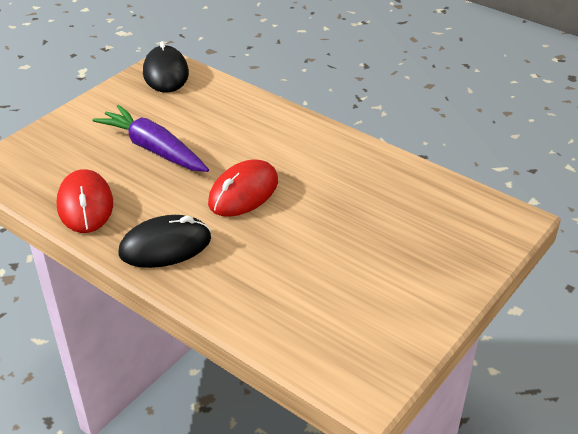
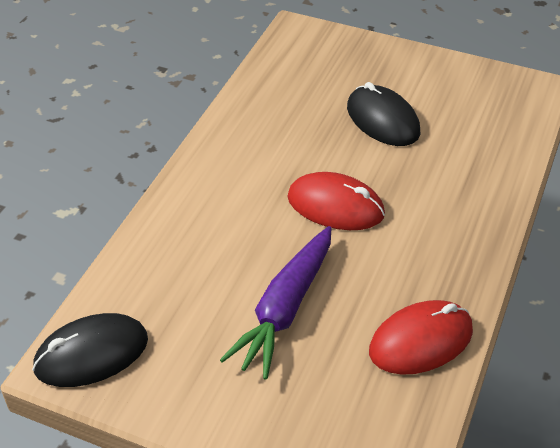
camera: 105 degrees left, 5 degrees up
(165, 246) = (450, 246): black mouse -> black mouse (382, 120)

